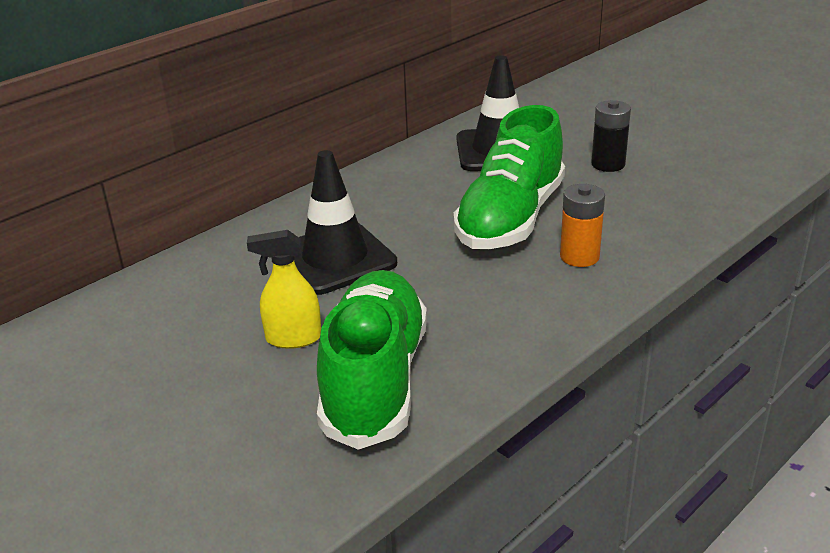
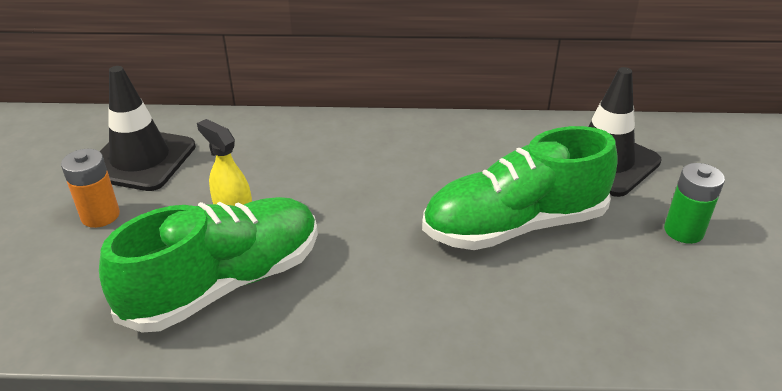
camera: 45 degrees right, 5 degrees up
(335, 258) = (347, 176): black traffic cone -> black traffic cone (140, 160)
(579, 257) = (513, 297): orange battery -> orange battery (100, 215)
(608, 164) = (683, 231): black battery -> green battery

